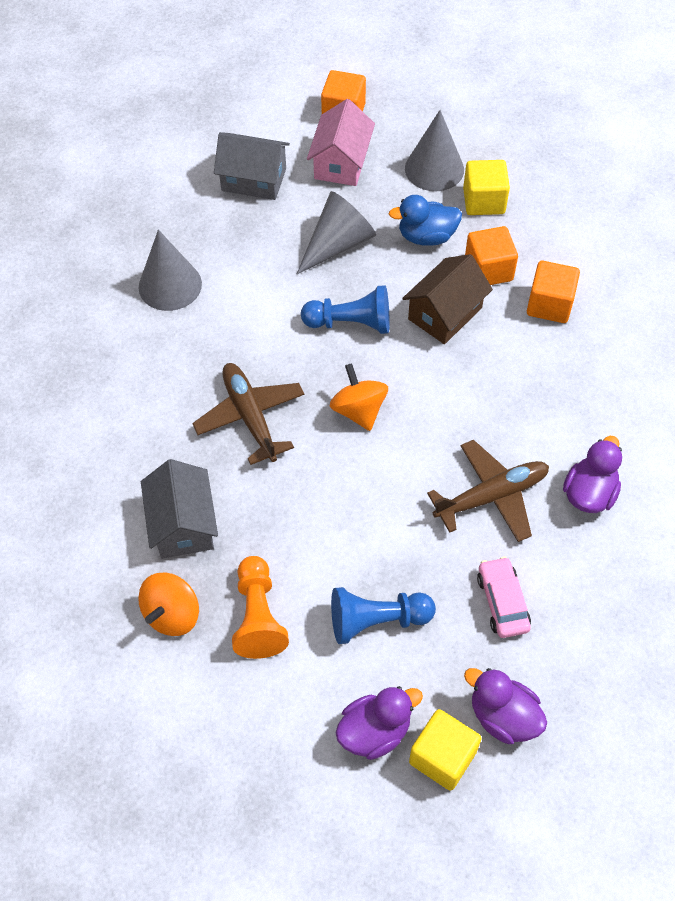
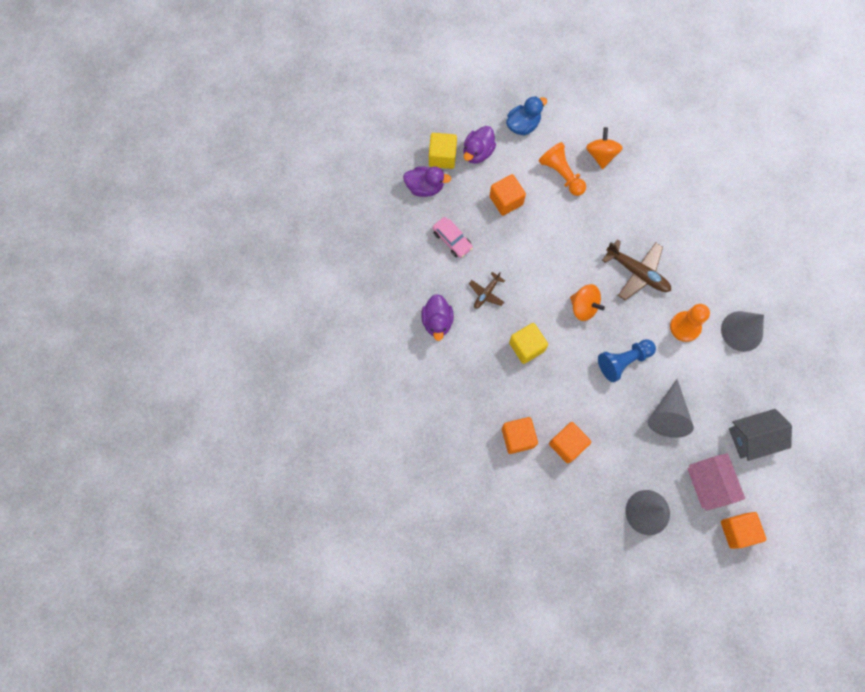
camera: 150 degrees right, 15 degrees up
(183, 524) = (628, 198): grey house -> none
(239, 323) = (685, 327): none -> orange pawn
(377, 620) = (506, 200): blue pawn -> orange cube
(426, 236) = (619, 450): blue duck -> blue duck (523, 125)
(445, 313) = (574, 397): brown house -> none
(484, 201) = (600, 501): yellow cube -> yellow cube (526, 347)
(491, 496) = (486, 293): brown plane -> brown plane, size x0.57

